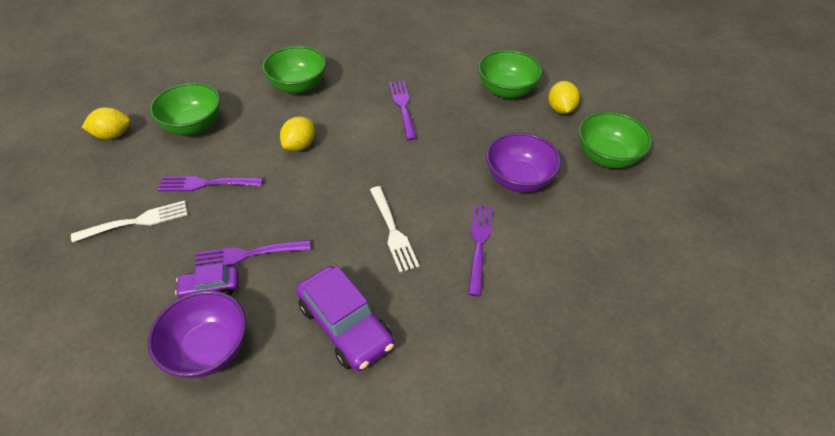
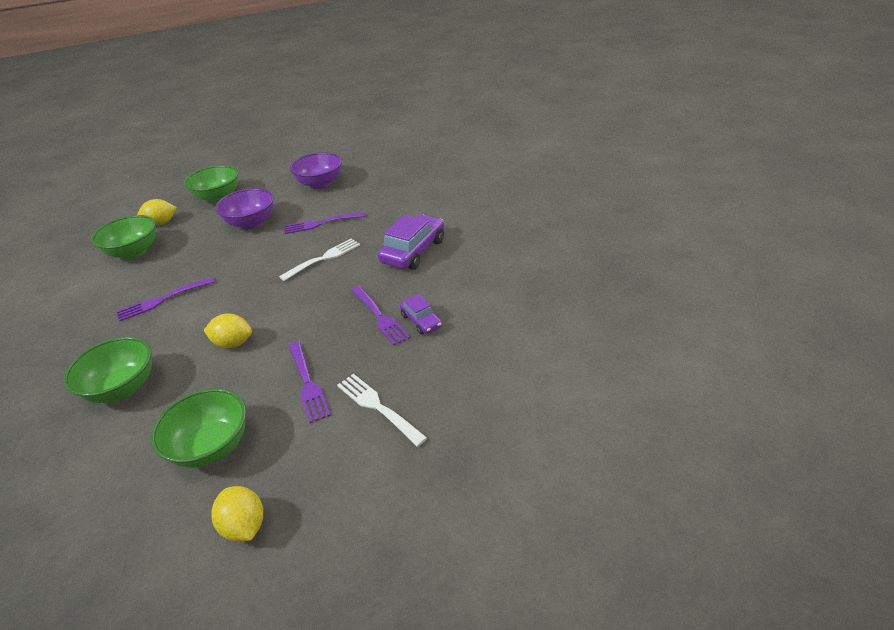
camera: 110 degrees left, 10 degrees down
(209, 349) = (468, 297): purple bowl -> purple bowl (320, 184)

